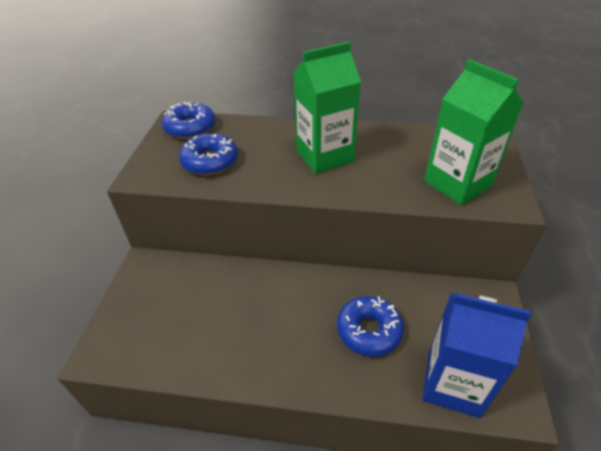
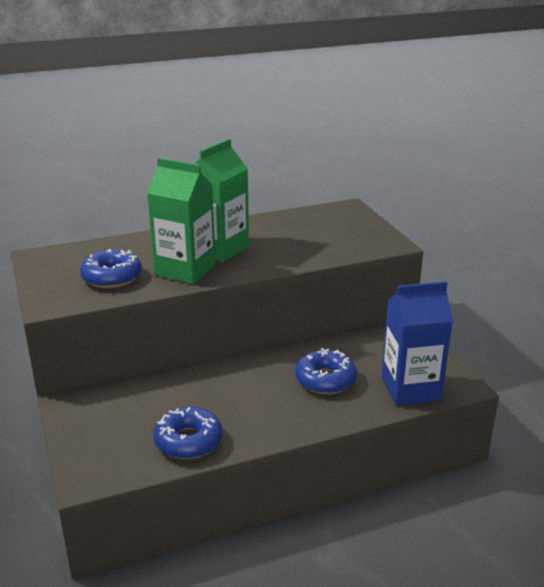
camera: 30 degrees left, 15 degrees down
(190, 128) = (61, 258): blue donut -> blue donut (188, 441)
(457, 184) = (344, 241): green carton -> green carton (185, 270)

